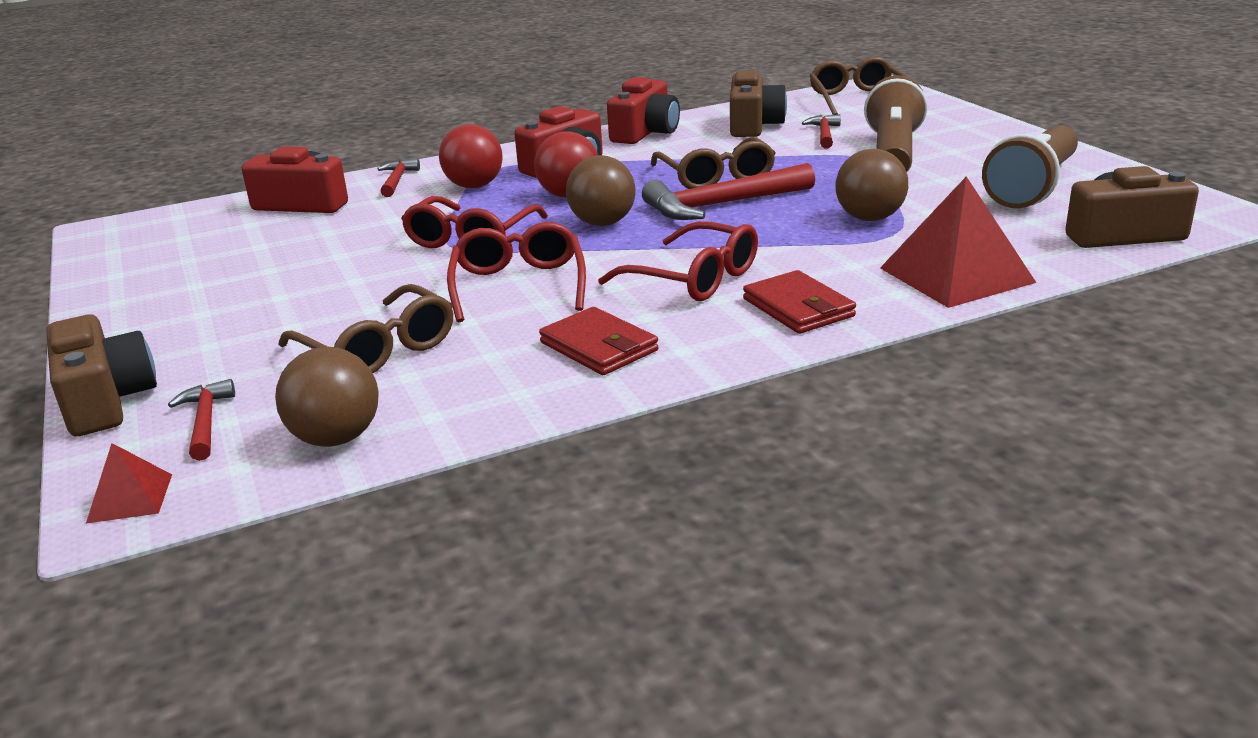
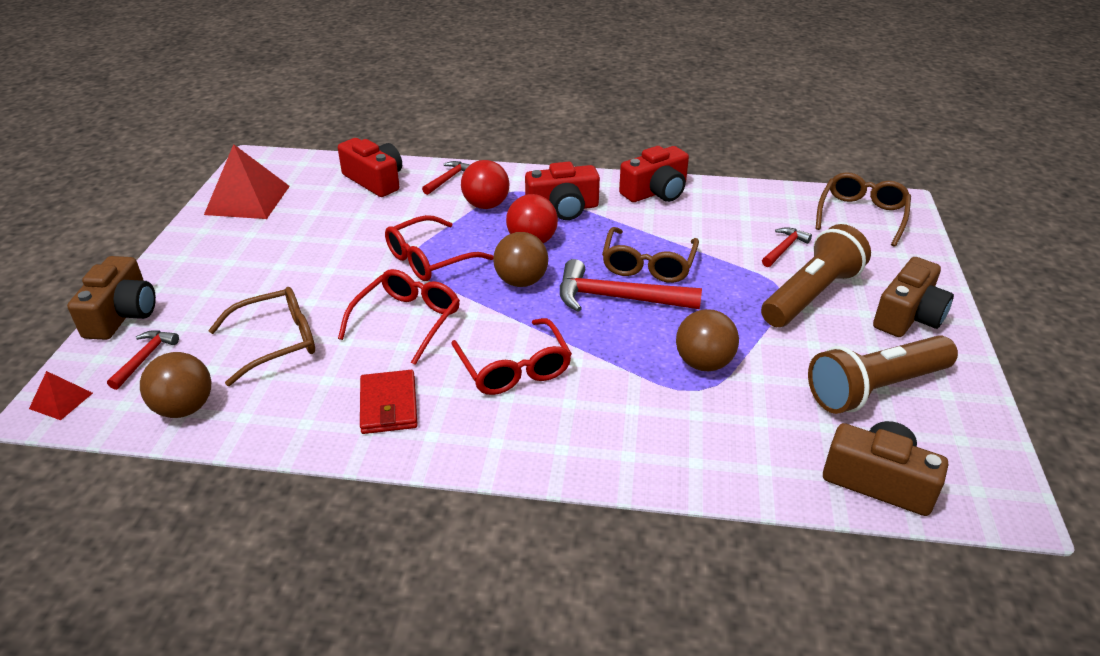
camera: 30 degrees right, 10 degrees up
(379, 349) = (278, 342): brown glasses -> brown glasses turned 105 degrees counterclockwise
(753, 125) = (742, 215): brown camera -> brown camera (908, 316)
(798, 308) = (545, 434): red wallet -> none
(956, 275) = (691, 458): red pyramid -> red pyramid (247, 200)

